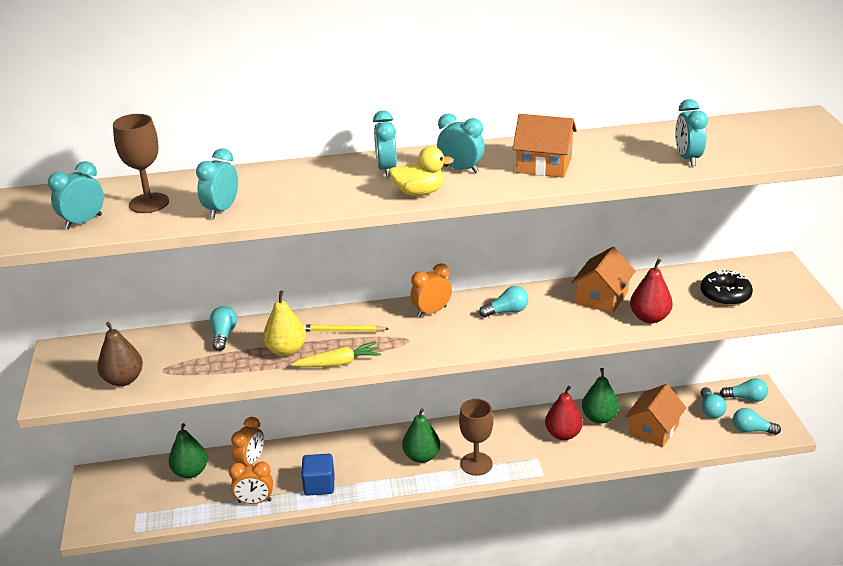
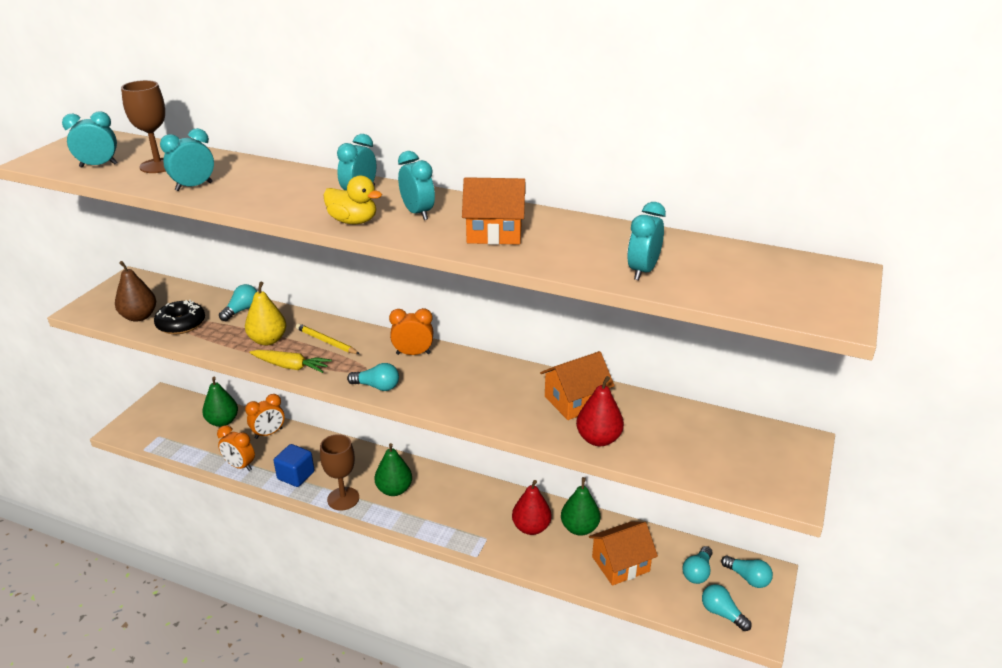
camera: 30 degrees right, 0 degrees up
(476, 464) = (431, 518): brown goblet -> brown goblet (343, 499)
(506, 311) = (475, 379): turquoise light bulb -> turquoise light bulb (377, 386)
(544, 165) = (494, 232): orange house -> orange house turned 45 degrees counterclockwise
(725, 295) = (703, 449): black donut -> black donut (181, 324)

